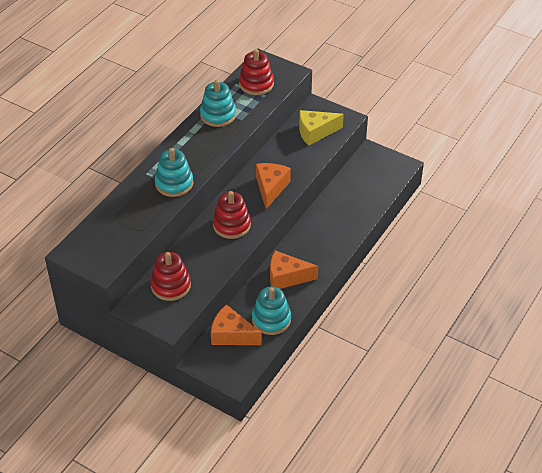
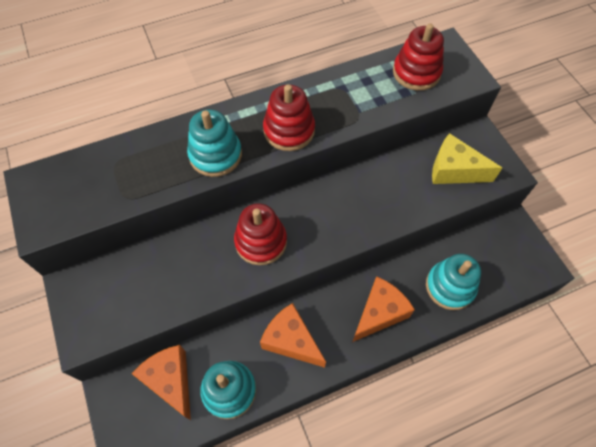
camera: 35 degrees right, 15 degrees up
(171, 285) = (129, 283): red stacking toy -> red stacking toy (289, 130)
(218, 115) = (339, 90): turquoise stacking toy -> turquoise stacking toy (450, 286)
(271, 188) = (344, 217): orange cheese -> orange cheese (379, 313)

